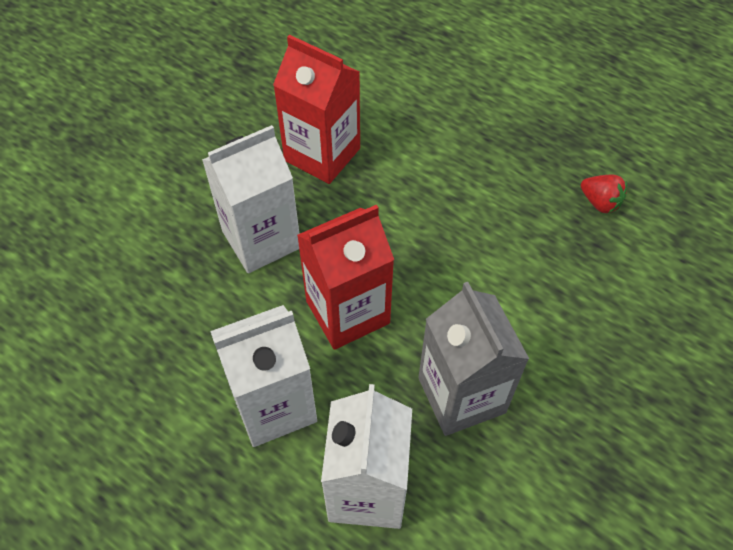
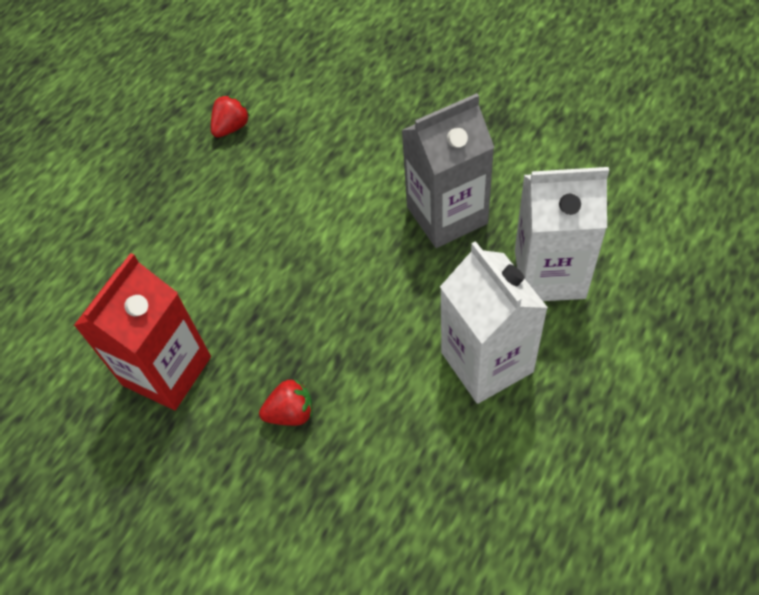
camera: 90 degrees left, 0 degrees up
(261, 239) = (291, 413): white carton -> red strawberry
(347, 312) = (374, 314): red carton -> none

